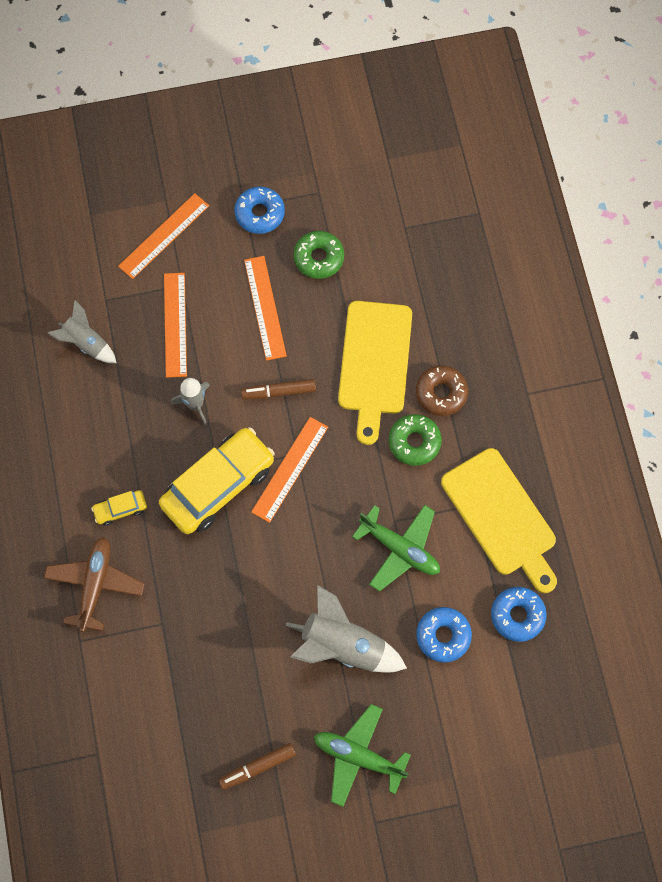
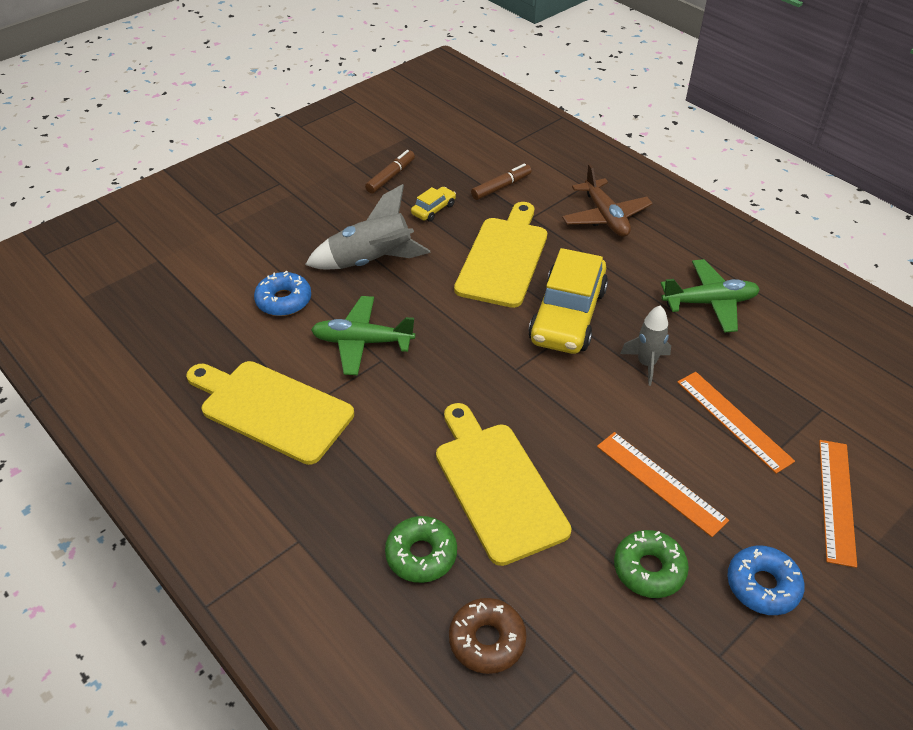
camera: 150 degrees right, 25 degrees down
(86, 343) = (796, 365): grey rocket -> none
(120, 509) = (634, 266): yellow car -> yellow car (433, 209)
(224, 582) = (504, 258): none -> yellow cutting board
(279, 392) = (576, 411): brown marker -> brown marker (501, 187)
(290, 469) = (512, 355): orange ruler -> none
(358, 756) = (314, 208): green plane -> green plane (709, 302)
(414, 442) = (403, 432): green donut -> green donut (421, 555)
(441, 393) = (402, 492): brown donut -> brown donut (487, 640)
(517, 615) = (218, 341): blue donut -> none

